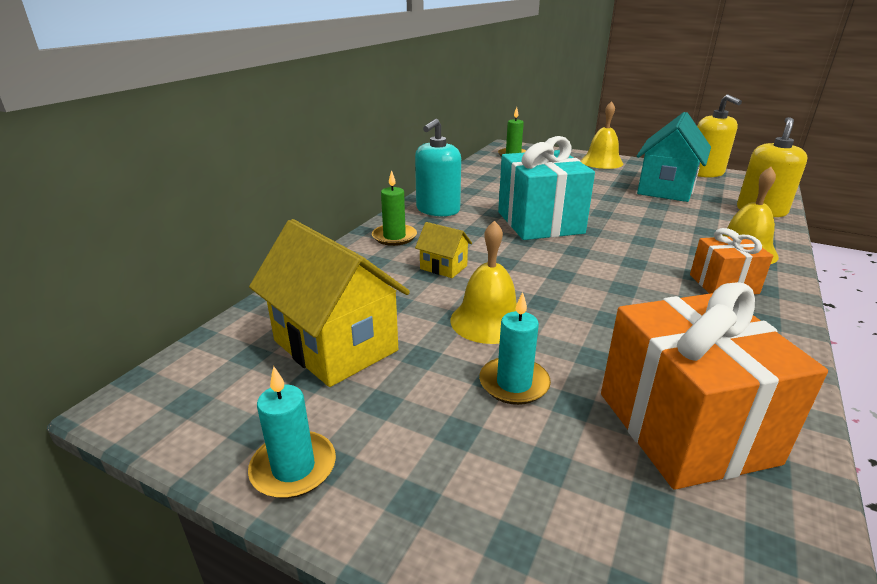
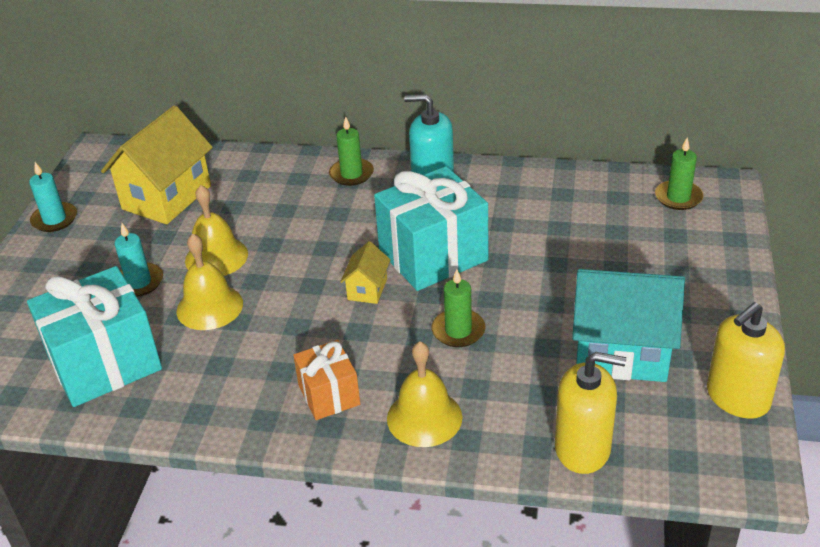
camera: 75 degrees right, 10 degrees up
(443, 267) = (300, 216): yellow house -> yellow house (367, 289)
(601, 162) = (711, 283): yellow bell -> yellow bell (209, 307)
(638, 227) = (458, 331): none -> green candle
(685, 427) = (105, 363): orange gift -> turquoise gift

